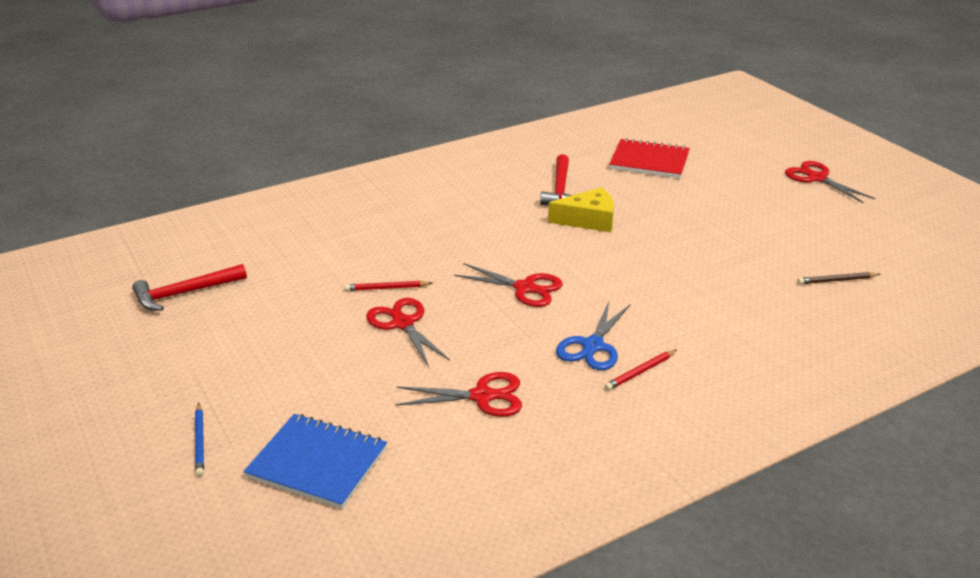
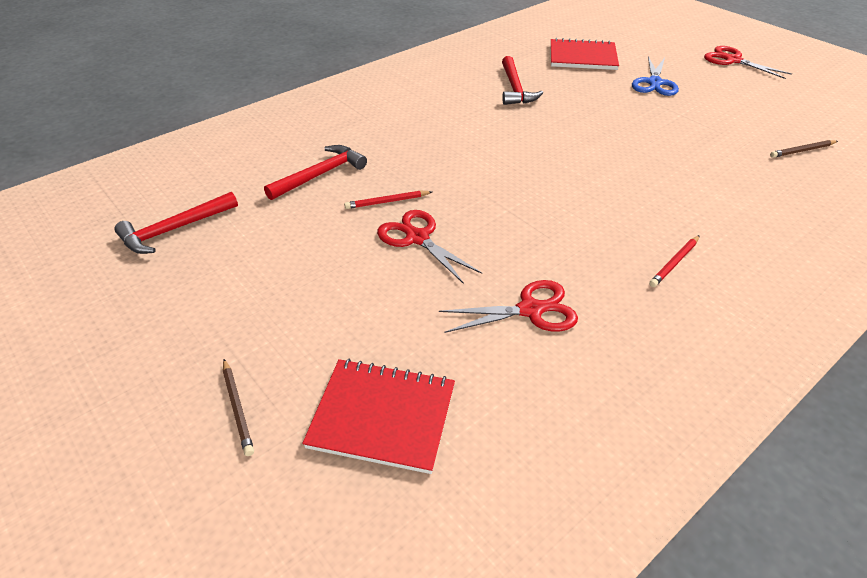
camera: 10 degrees left, 10 degrees up
(200, 442) = (238, 408): blue pencil -> brown pencil
(317, 463) = (382, 416): blue notebook -> red notebook
(332, 257) = (320, 175): none -> red hammer
(525, 288) = (524, 187): red scissors -> none
(588, 220) = (553, 115): yellow cheese -> none
(592, 346) = (616, 240): blue scissors -> blue scissors (654, 83)

